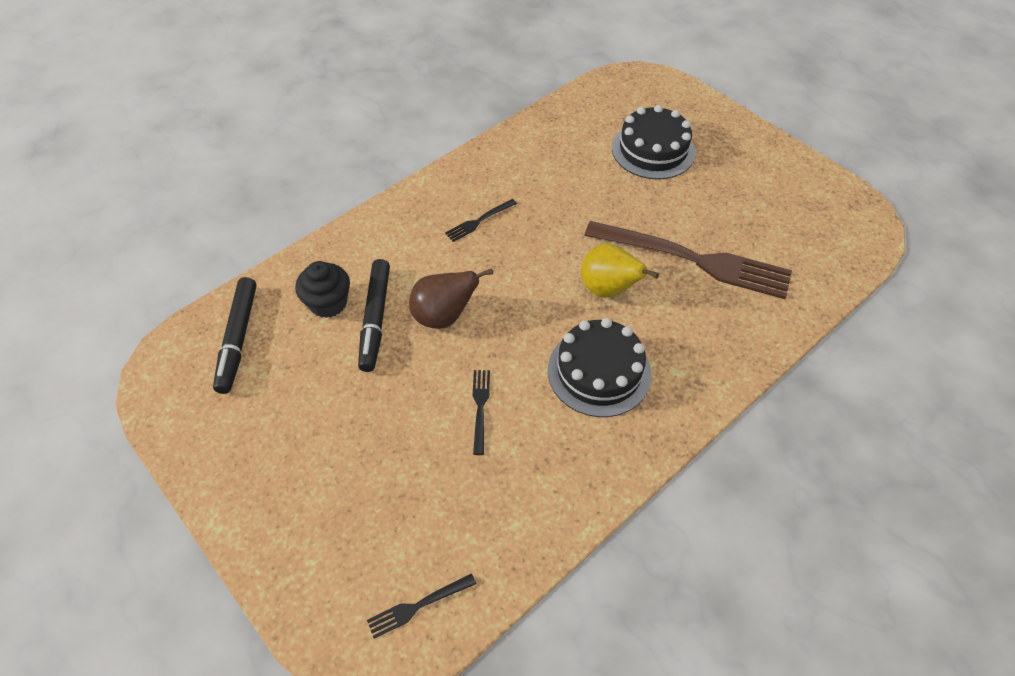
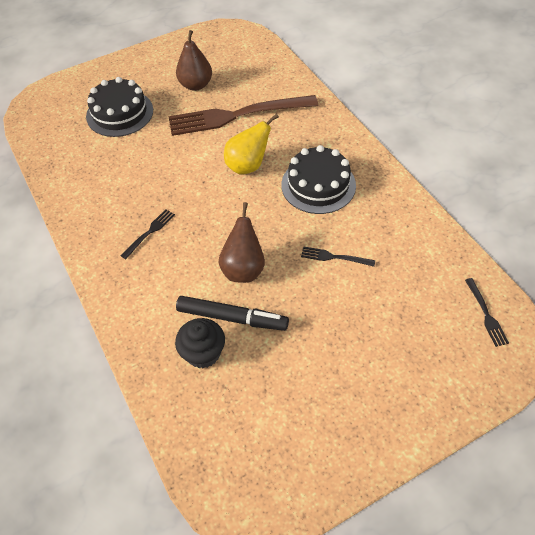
camera: 75 degrees left, 0 degrees up
(238, 339) = (223, 432): black marker -> none
(479, 221) = (149, 232): black fork -> black fork turned 120 degrees counterclockwise
(695, 260) = (236, 116): brown fork -> brown fork turned 135 degrees counterclockwise
(735, 207) = (196, 85): none -> brown pear

